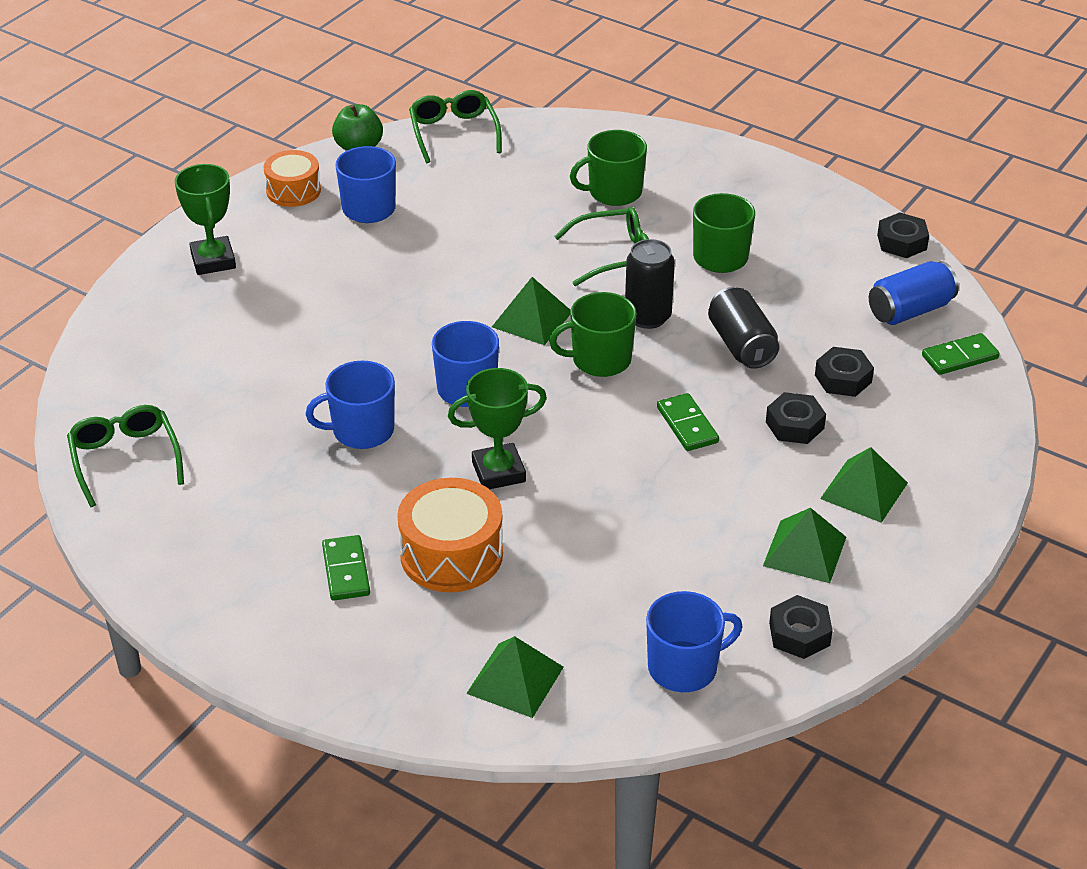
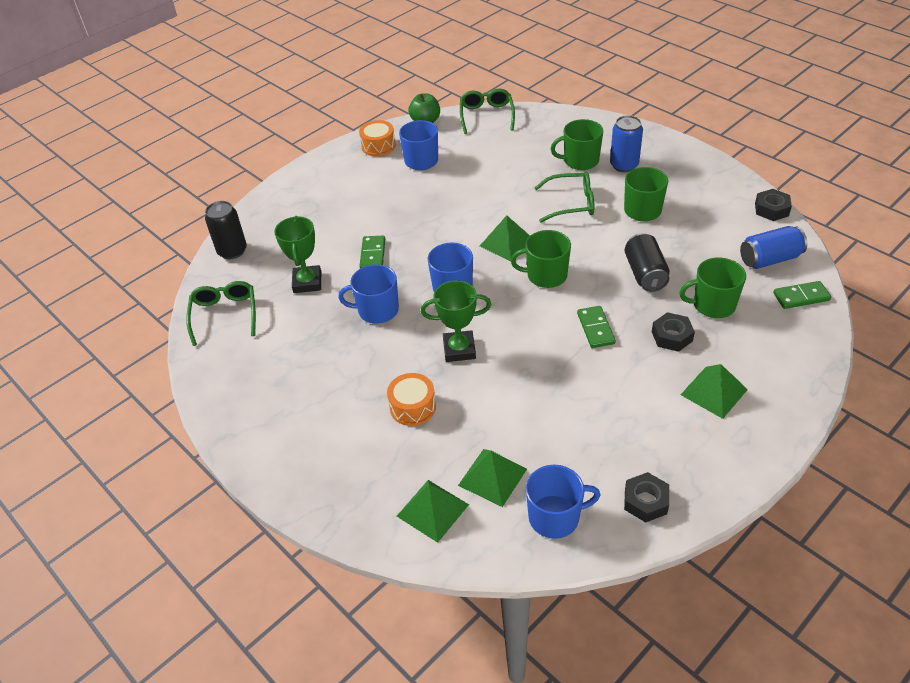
camera: 15 degrees right, 5 degrees up
(213, 260) = (317, 187): green trophy -> green trophy (307, 282)
(346, 571) = (340, 410): green domino -> green domino (372, 254)
(451, 554) = (413, 407): orange drum -> orange drum, size x0.65
(648, 317) = (584, 248): black can -> black can (232, 251)
(680, 194) = (624, 165): none -> blue can
(804, 551) = (661, 434): green pyramid -> green pyramid (492, 477)
(843, 378) = (713, 305): black nut -> green mug

